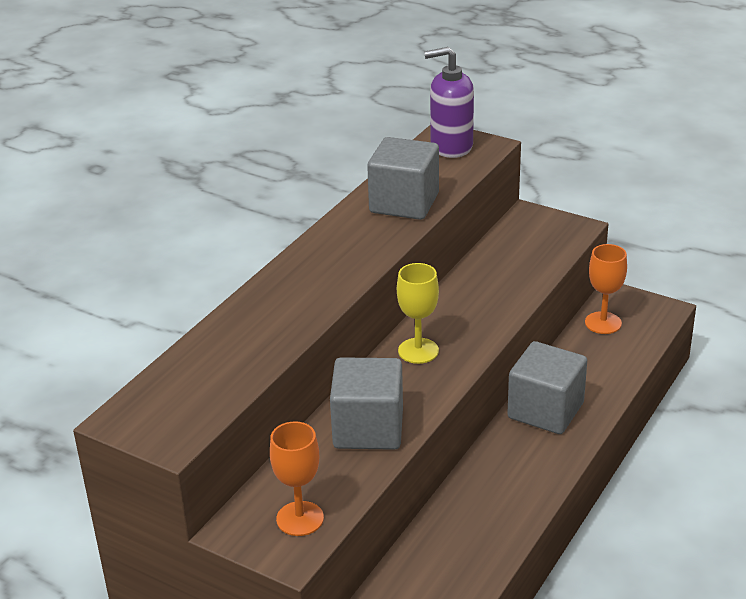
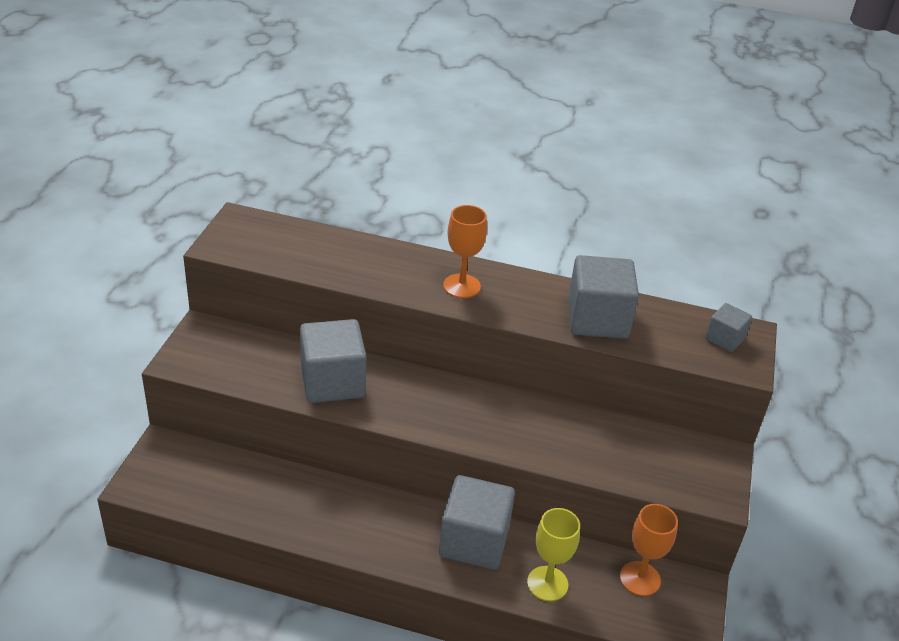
camera: 70 degrees right, 5 degrees up
(300, 519) = (217, 360): orange goblet -> orange goblet (461, 286)
(418, 351) = (450, 398): yellow goblet -> yellow goblet (547, 583)
(451, 147) = (724, 339): purple soap dispenser -> grey cube

